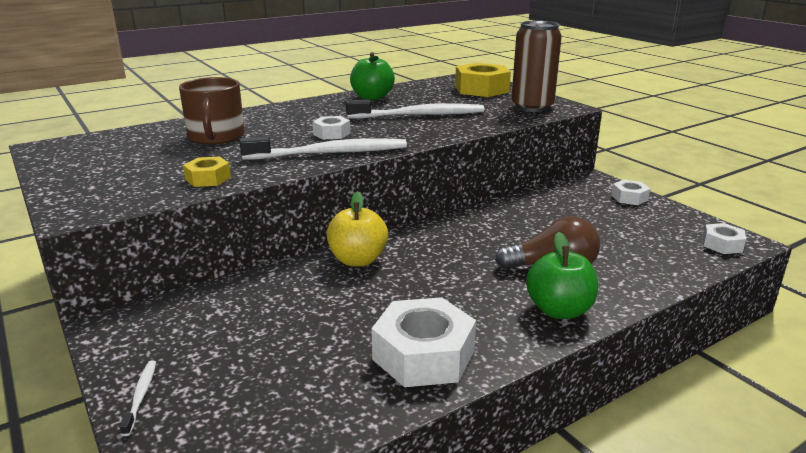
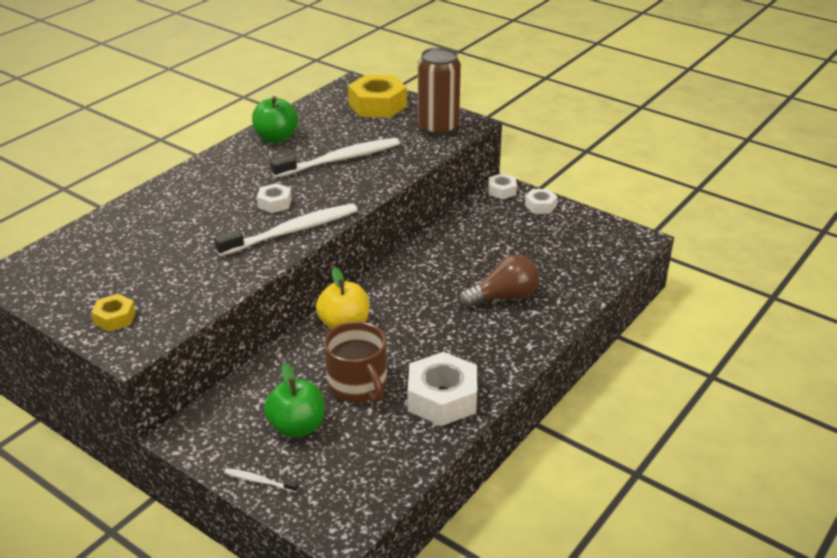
camera: 20 degrees left, 10 degrees up
(141, 396) = (259, 481): white toothbrush -> white toothbrush turned 45 degrees counterclockwise
(208, 178) = (208, 286): yellow nut -> yellow nut (115, 318)
(216, 137) = (166, 229): brown mug -> brown mug (358, 385)
(559, 310) = (522, 337): green apple -> green apple (297, 427)
(722, 244) = (623, 245): white nut -> white nut (502, 191)

